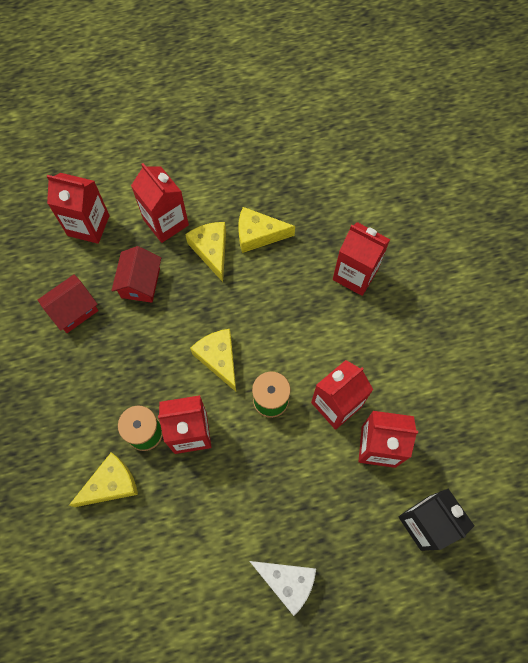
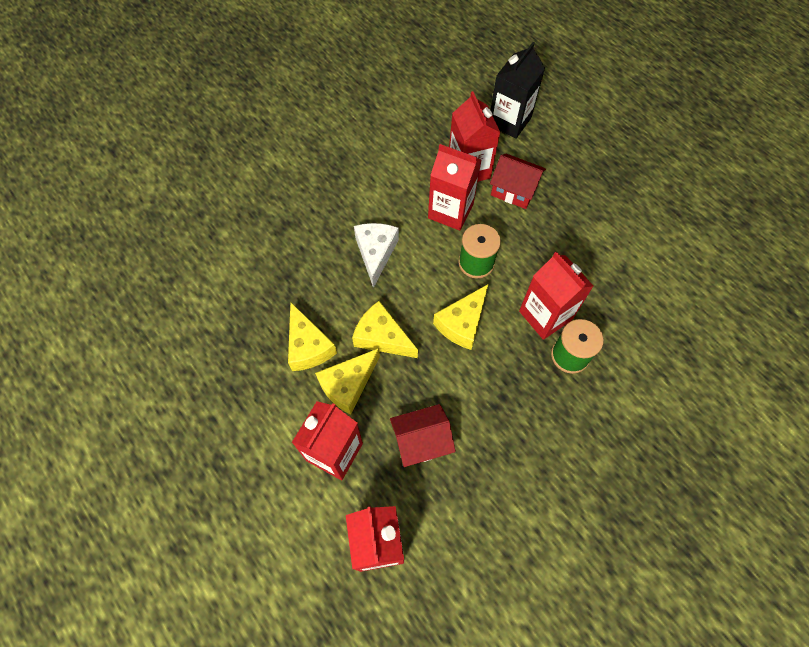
camera: 115 degrees left, 5 degrees down
(73, 310) = (489, 499): red house -> red house (514, 190)
(111, 484) = (633, 361): yellow cheese -> yellow cheese (382, 337)
(287, 581) = (613, 192): white cheese -> white cheese (375, 253)
(355, 274) = (314, 242): red carton -> none

